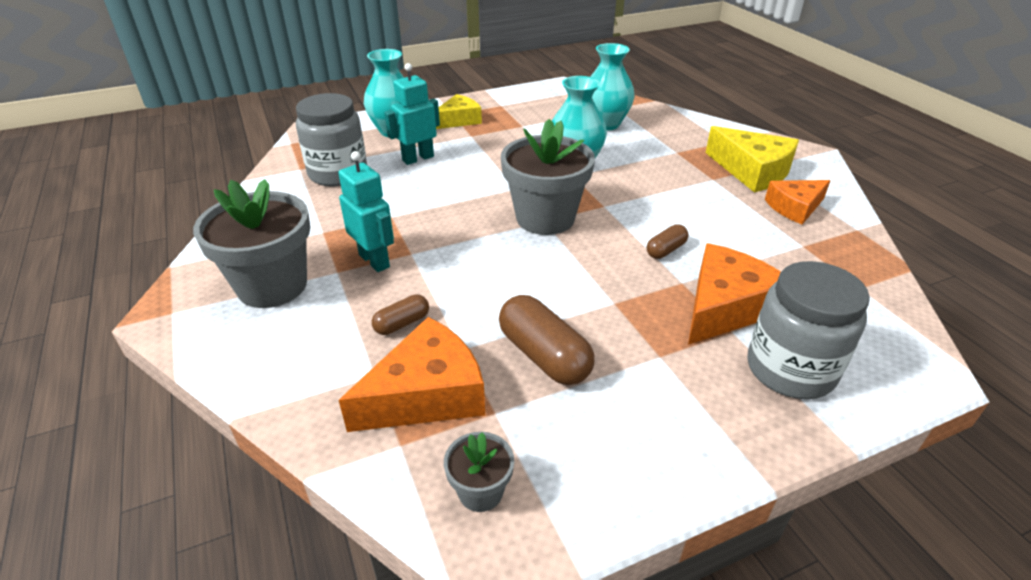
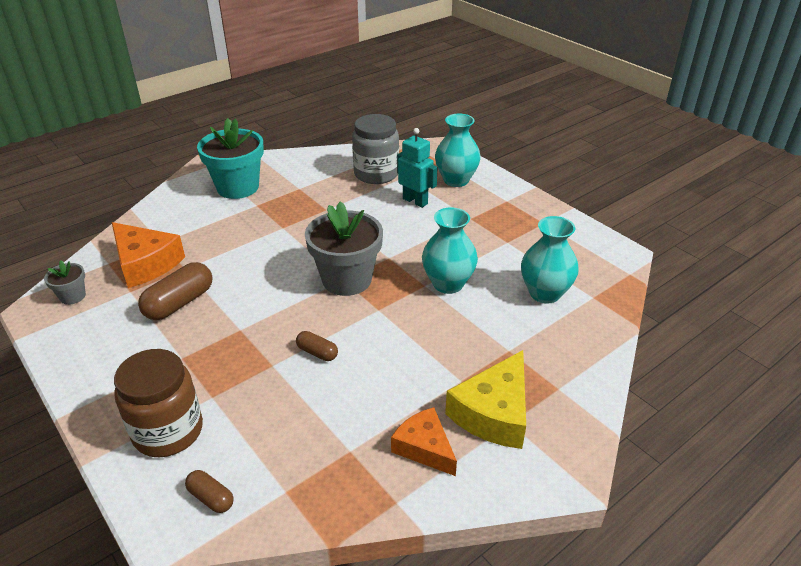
camera: 75 degrees right, 0 degrees up
(272, 286) = (238, 187): grey flower pot -> turquoise flower pot
(374, 261) = (270, 215): turquoise robot -> none
(402, 323) = (207, 241): brown capsule -> brown capsule (211, 498)
(459, 120) = (496, 206): yellow cheese -> none
(726, 307) = (242, 392): orange cheese -> none
(790, 369) = (168, 431): grey jar -> brown jar

